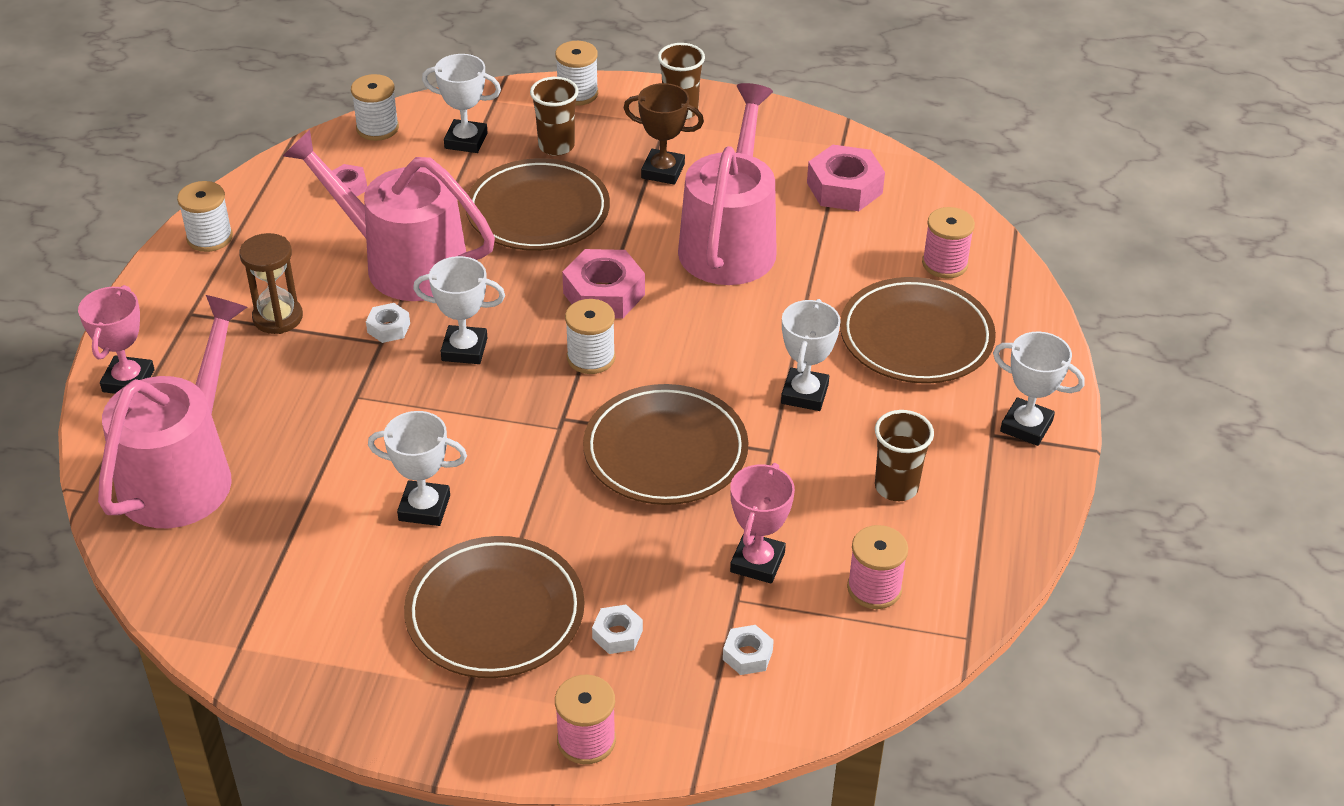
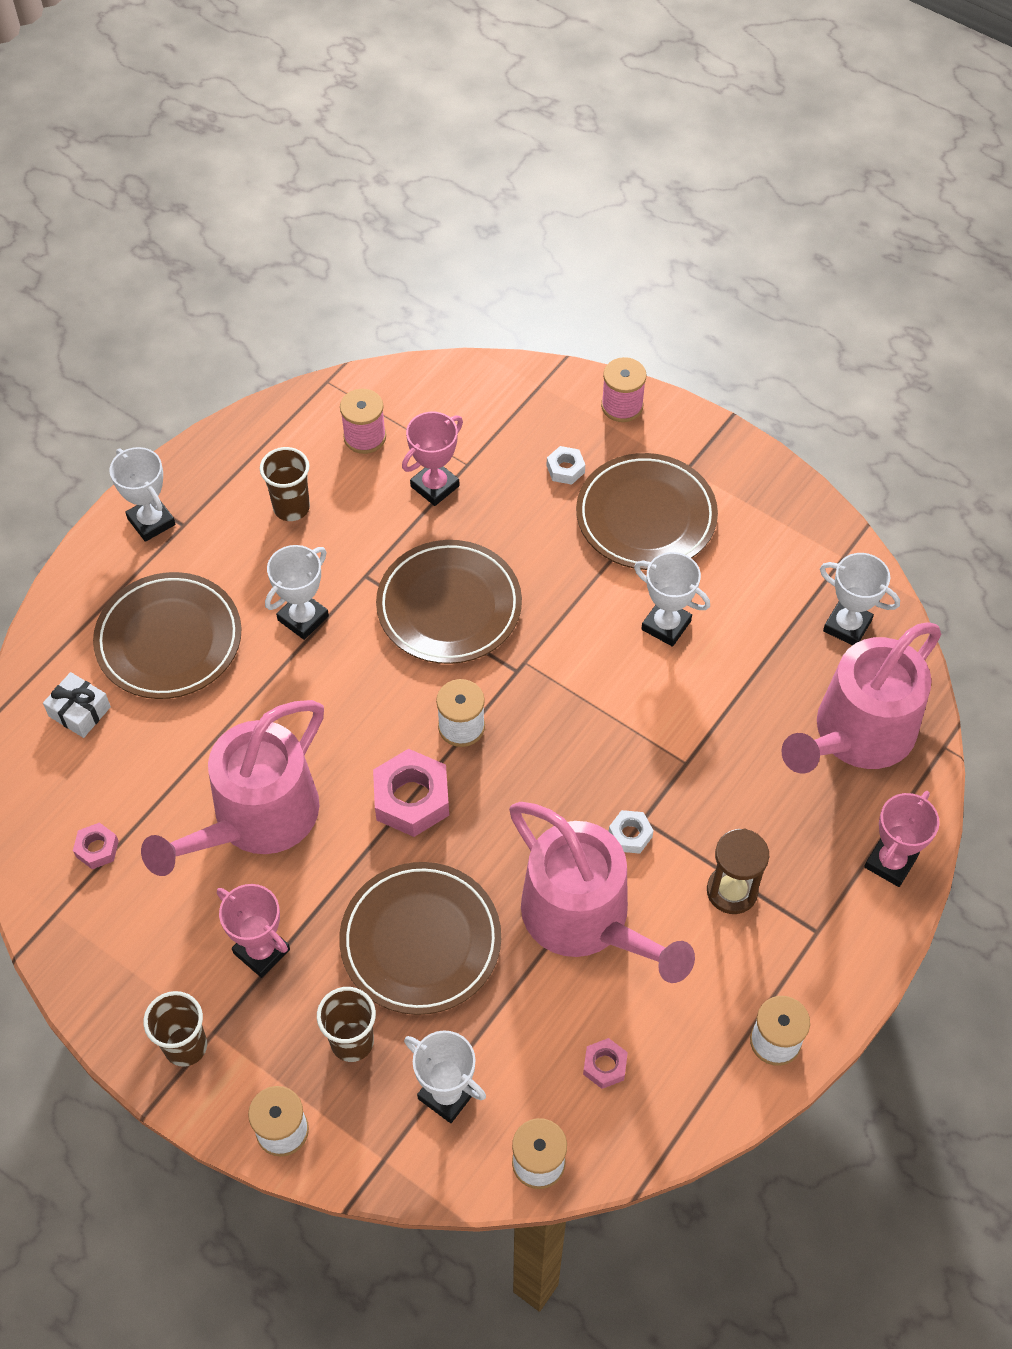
camera: 155 degrees left, 15 degrees up
(464, 349) = (570, 780): white trophy -> white trophy (847, 626)
(663, 171) = (261, 951): brown trophy -> pink trophy
(747, 655) = (483, 423): white nut -> none
(844, 188) = (97, 849): pink nut -> pink nut, size x0.52
(944, 264) = (80, 711): pink spool -> white gift

